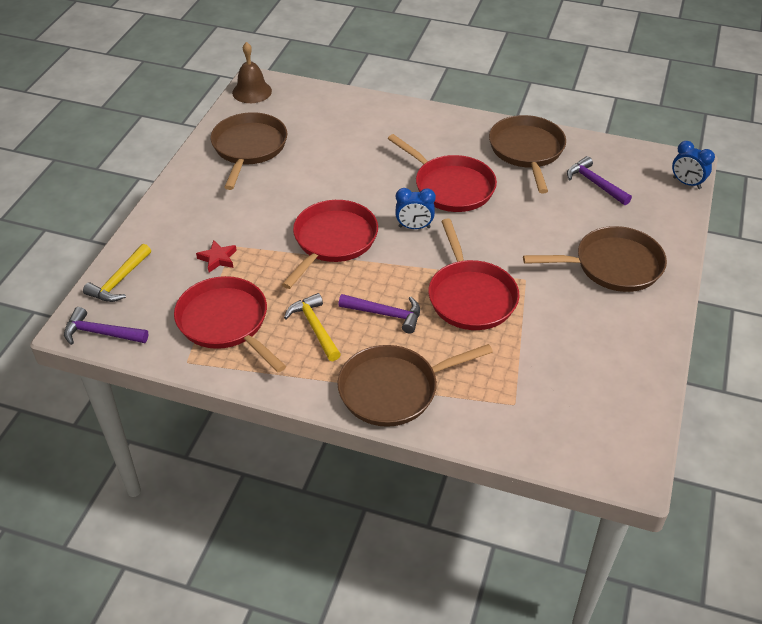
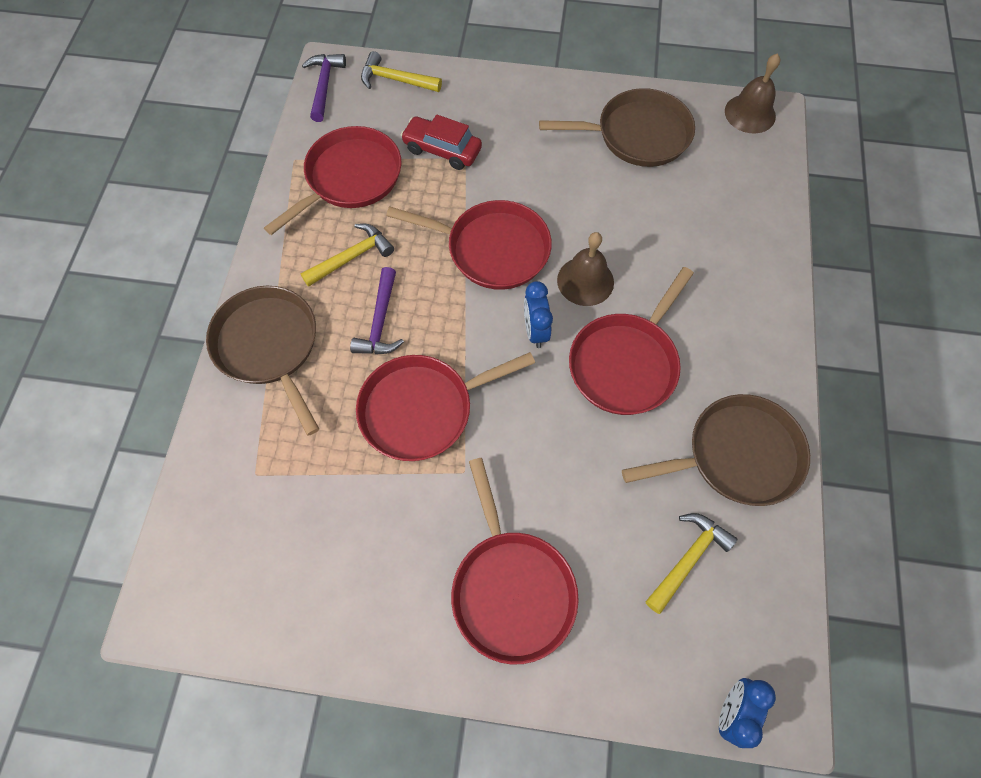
camera: 80 degrees right, 20 degrees up
(218, 259) = (442, 150): red star -> red car
(377, 195) = (585, 281): none -> brown bell
(594, 183) = (688, 558): purple hammer -> yellow hammer
(613, 265) = (511, 589): brown pan -> red pan

